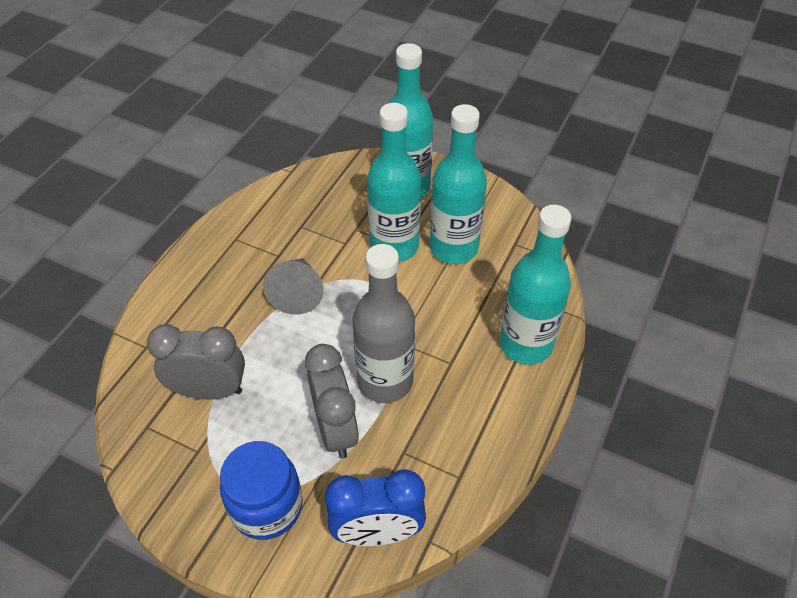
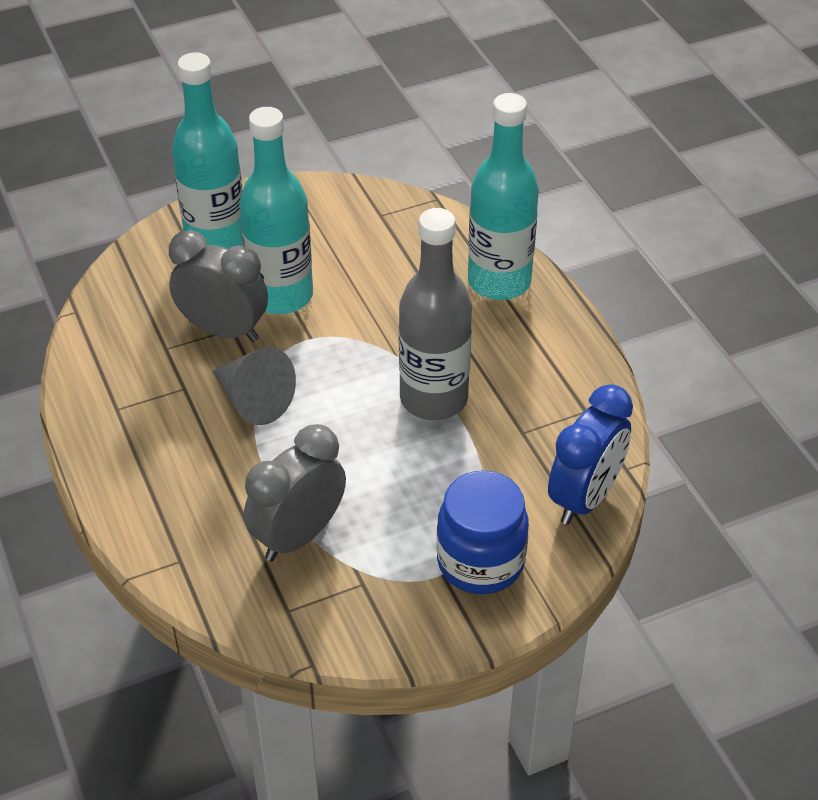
camera: 50 degrees left, 5 degrees down
(336, 429) = (448, 464): grey clock -> grey clock (223, 330)
(453, 248) = (335, 257): turquoise bottle -> none

